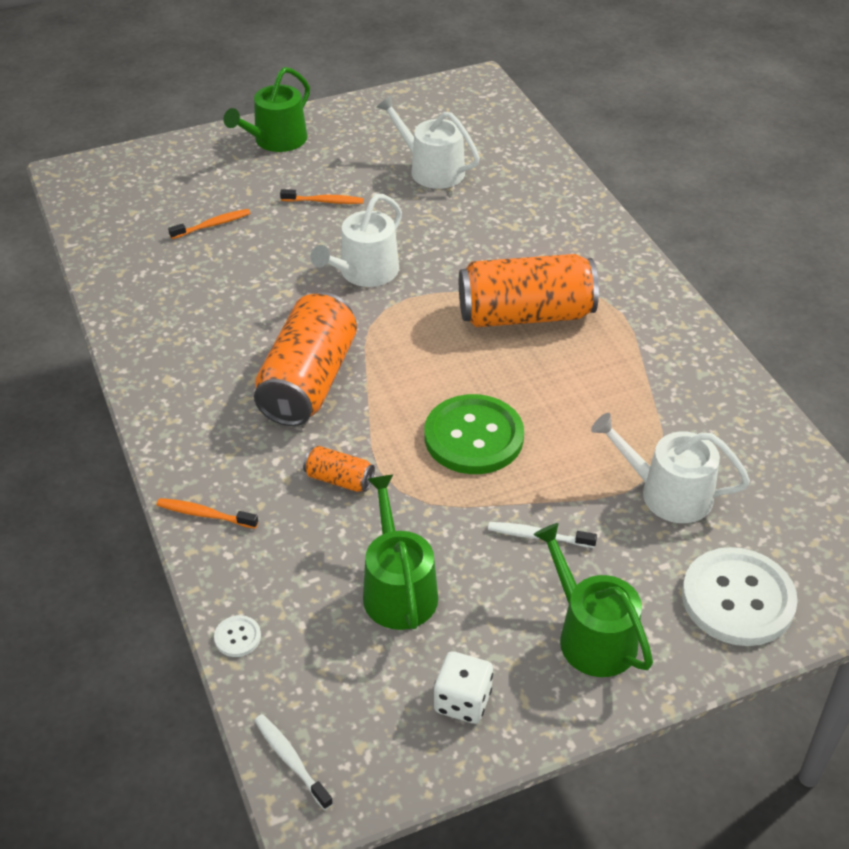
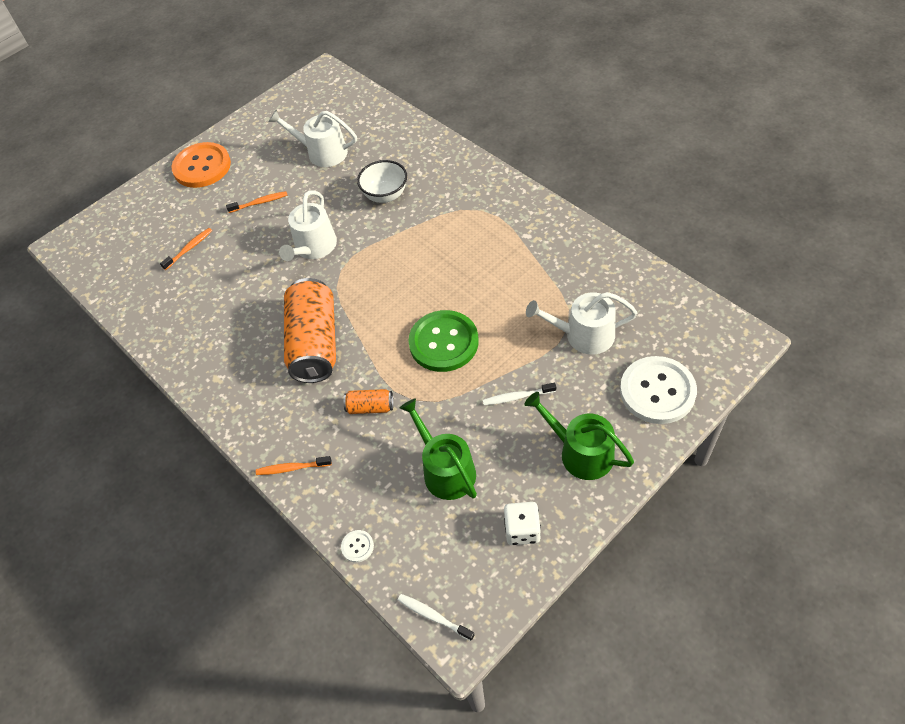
camera: 15 degrees left, 10 degrees up
(276, 141) = (202, 167): green watering can -> orange button
(486, 242) = (385, 195): none -> white bowl
(525, 315) = (436, 240): orange can -> none

